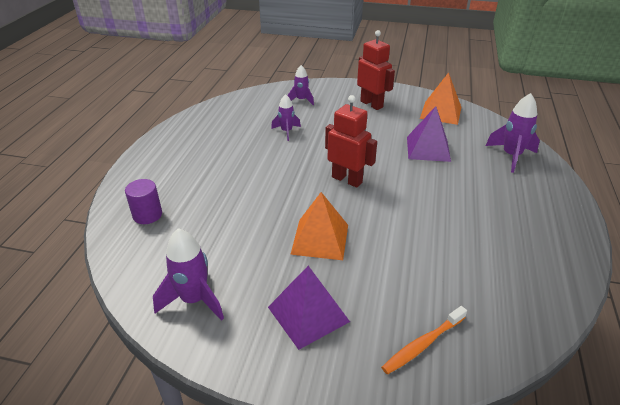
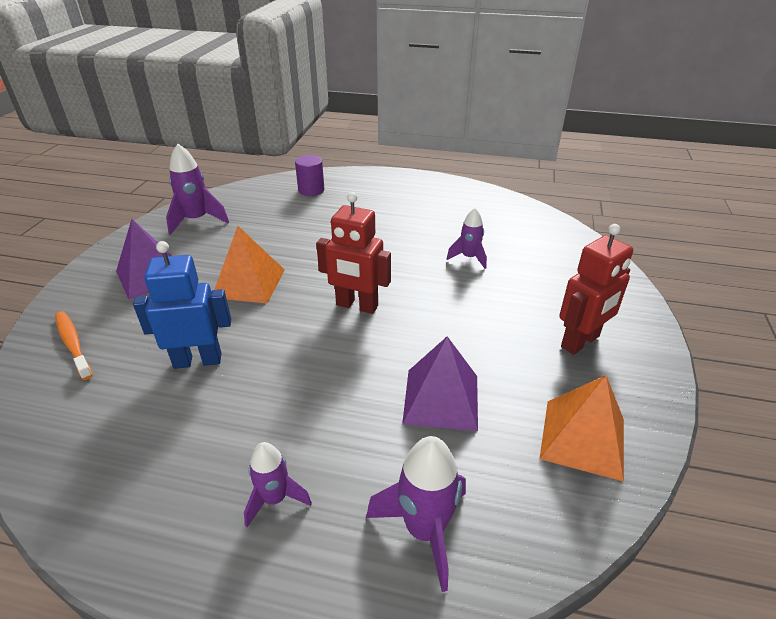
camera: 90 degrees right, 0 degrees up
(301, 100) = (564, 269): purple rocket -> purple rocket (275, 499)
(347, 179) = (356, 306): red robot -> red robot turned 75 degrees clockwise
(423, 253) = (198, 360): none -> blue robot

